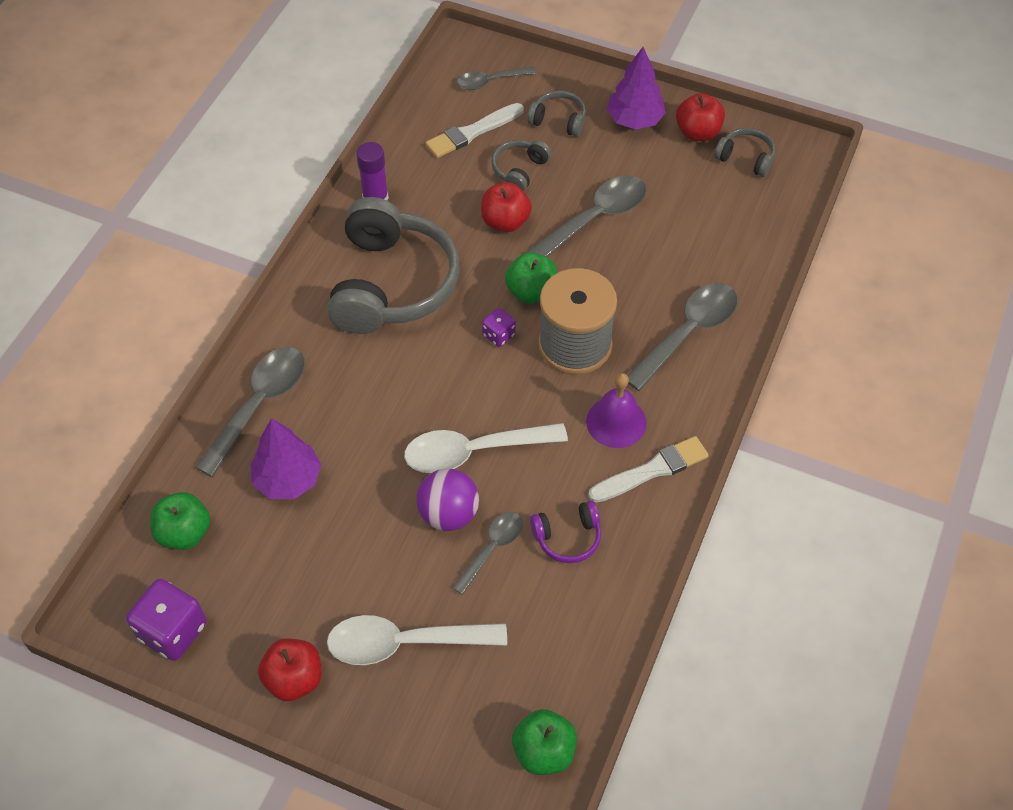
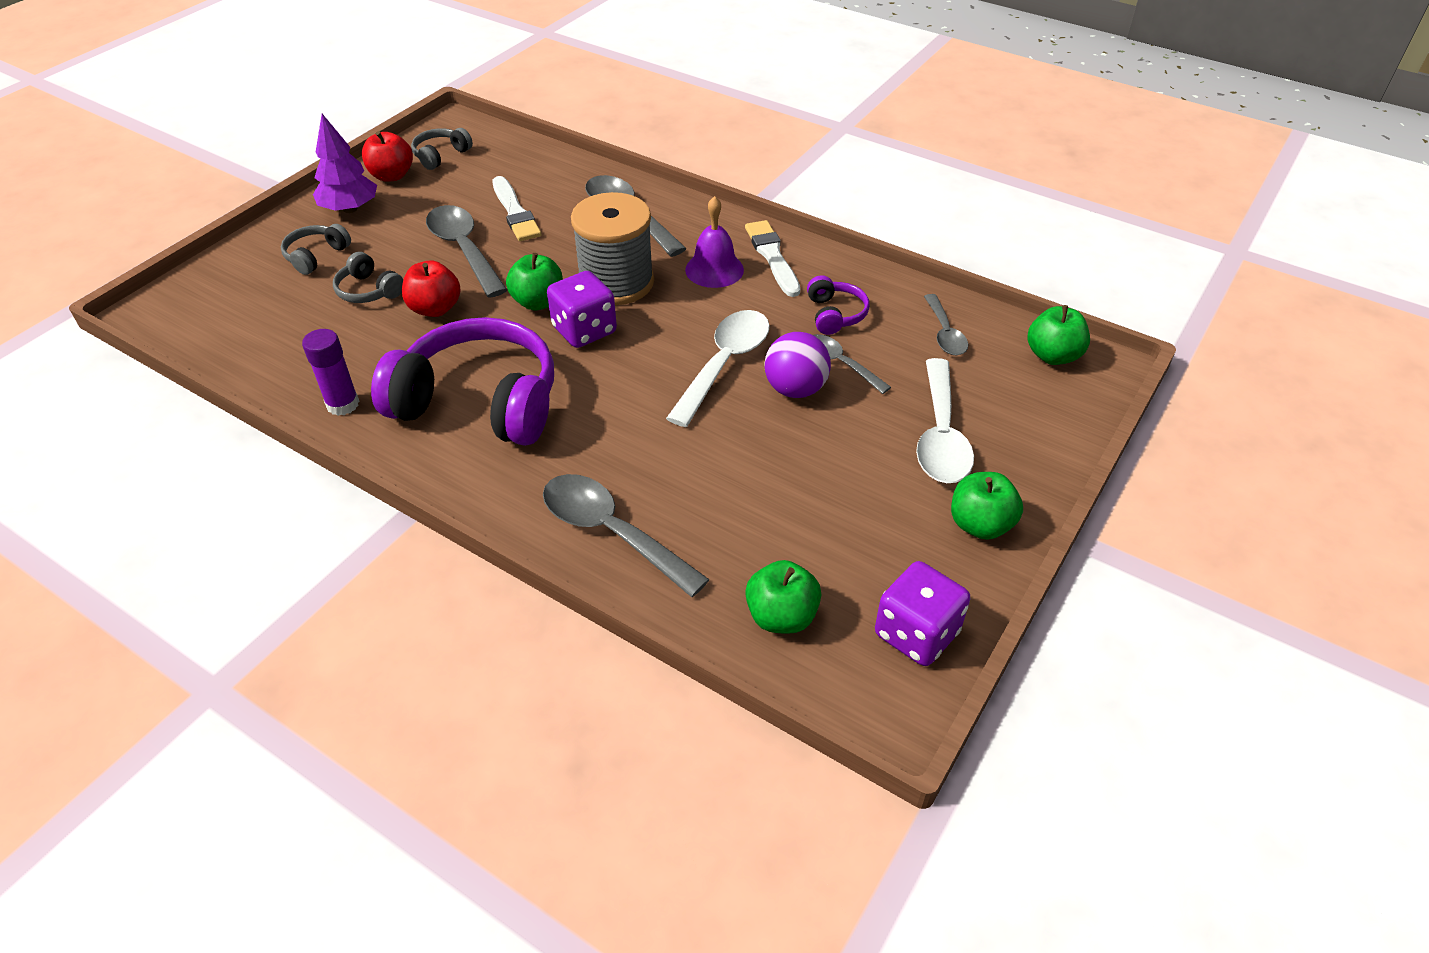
camera: 80 degrees left, 10 degrees down
(288, 479) = (725, 513): purple tree -> none
(294, 679) = (980, 524): red apple -> green apple
(391, 284) = (479, 402): grey headphones -> purple headphones
(472, 132) = (290, 318): white brush -> white brush (515, 212)
(473, 452) = (724, 364): white spoon -> white spoon turned 150 degrees counterclockwise
(490, 81) = (222, 296): grey spoon -> grey spoon (945, 333)
(498, 335) = (584, 330): purple dice -> purple dice, size x1.86

